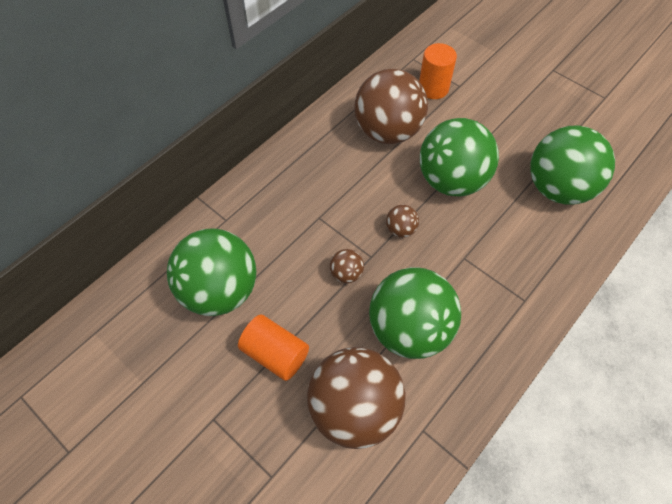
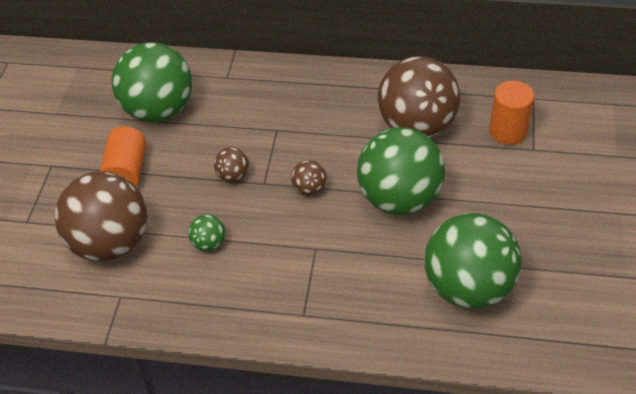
camera: 60 degrees right, 10 degrees down
(409, 329) = (209, 243): green ball -> green ball, size x0.42

